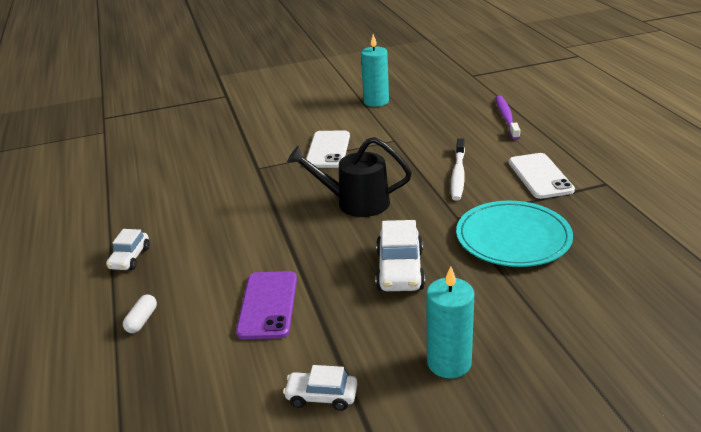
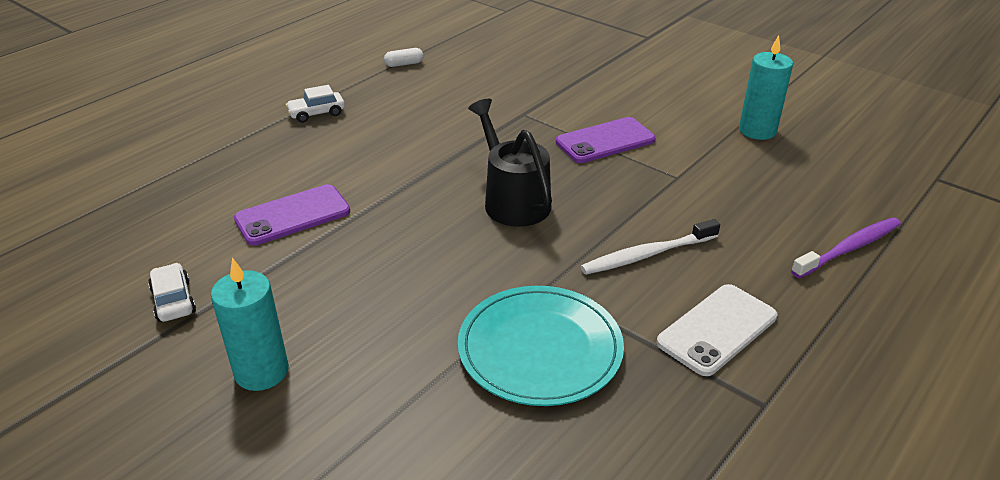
camera: 55 degrees right, 5 degrees up
(142, 320) = (233, 158): white capsule -> white capsule (404, 64)
(328, 150) = (605, 141): white phone -> purple phone
(400, 270) = (405, 279): white car -> none

